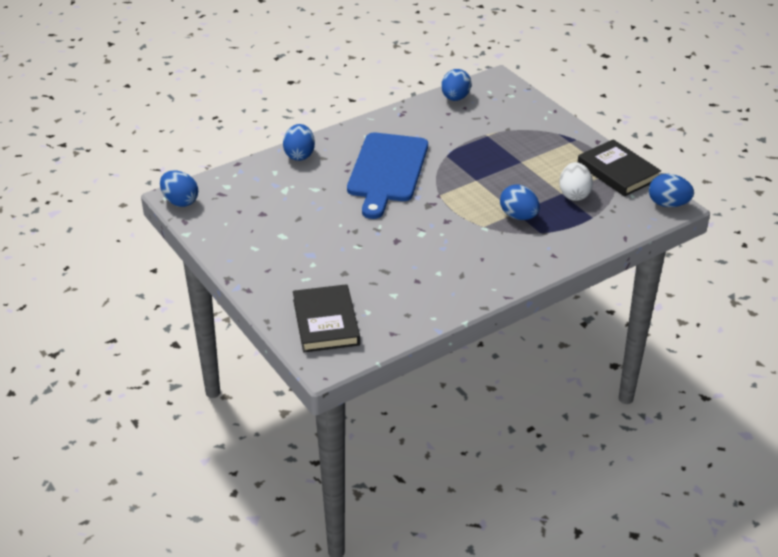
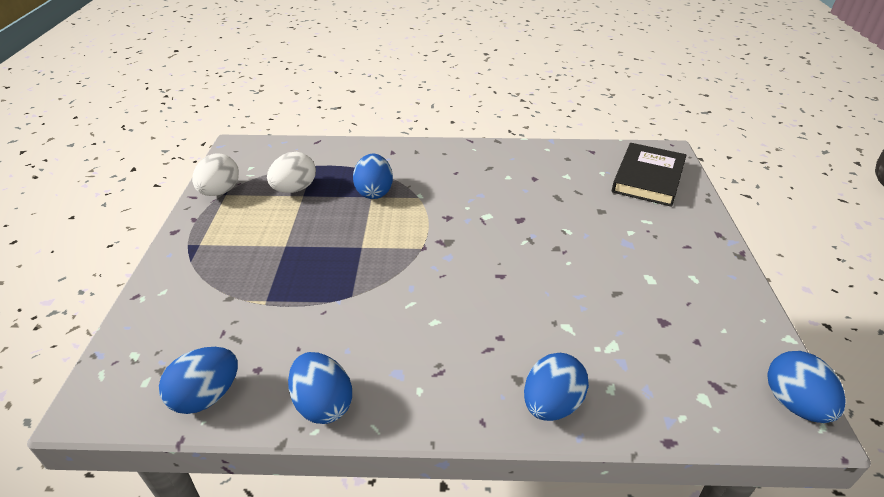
camera: 145 degrees left, 0 degrees up
(387, 171) = (449, 308): blue cutting board -> none
(618, 172) = (220, 192): black book -> white egg
(668, 204) = (238, 149): blue egg -> blue egg (323, 404)

